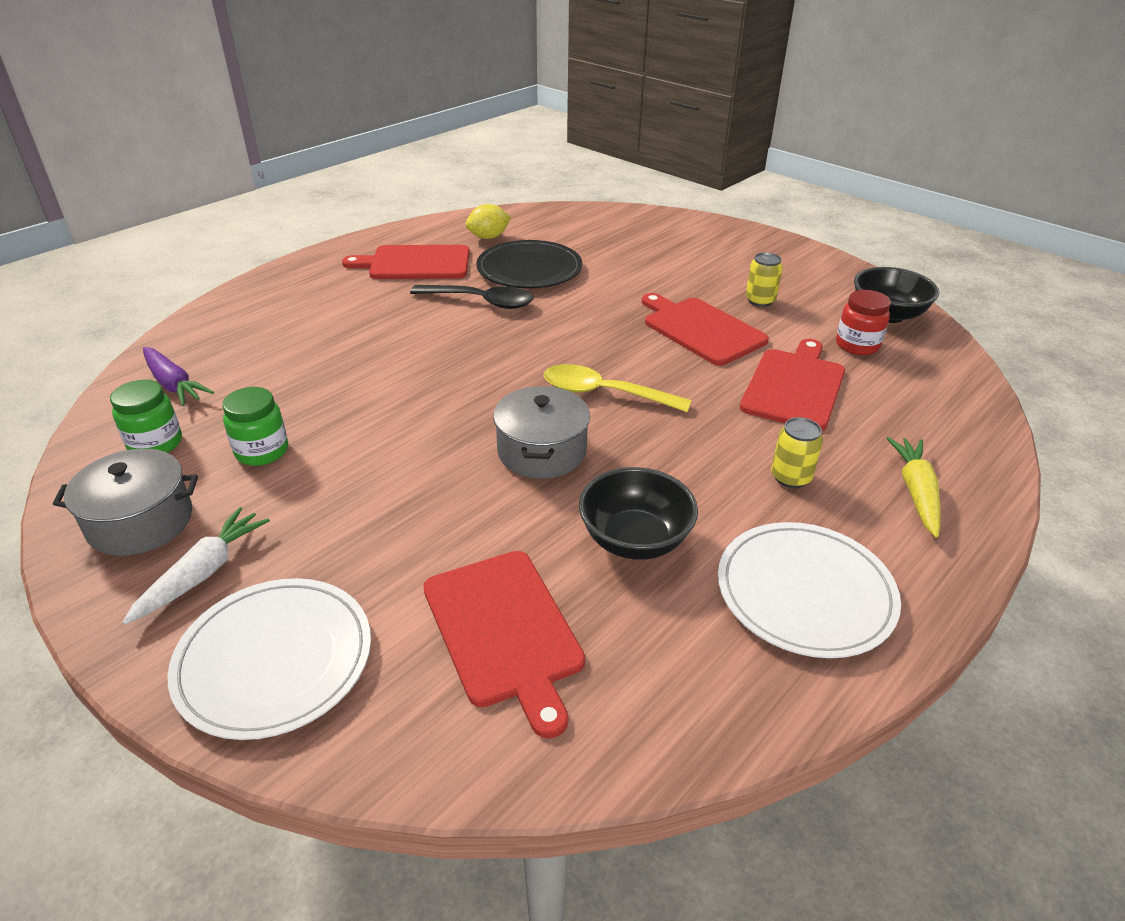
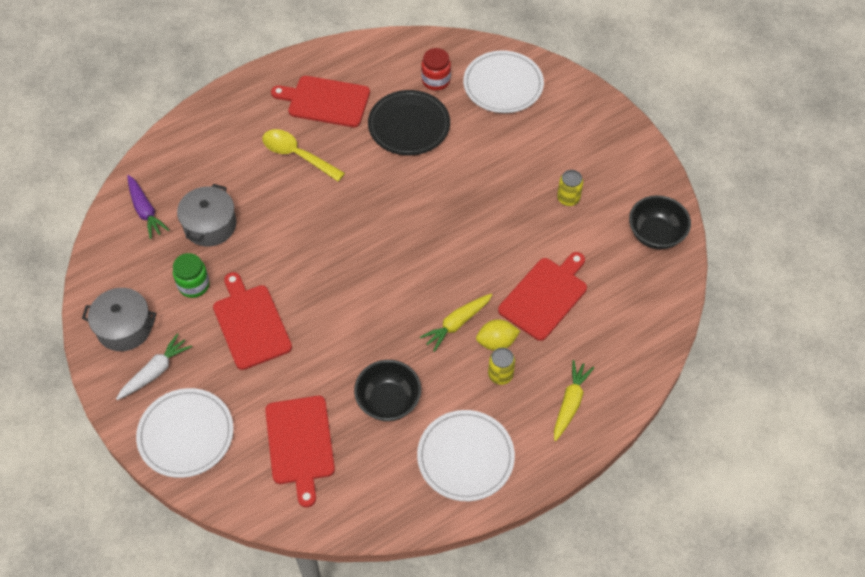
camera: 15 degrees right, 20 degrees up
(155, 444) = (133, 265): green jar -> none
(481, 302) = (362, 160): black spoon -> none
(488, 237) = (390, 75): yellow lemon -> yellow lemon (496, 342)
(542, 451) = (358, 320): grey pot -> grey pot (210, 225)
(604, 393) = (415, 276): yellow spoon -> yellow spoon (297, 155)
(625, 230) = (503, 84): none -> white plate
(691, 432) = (457, 324): none -> yellow carrot
(701, 329) = (508, 223): red cutting board -> red cutting board (251, 323)
(857, 345) = (612, 263): red jar -> red jar (436, 81)

